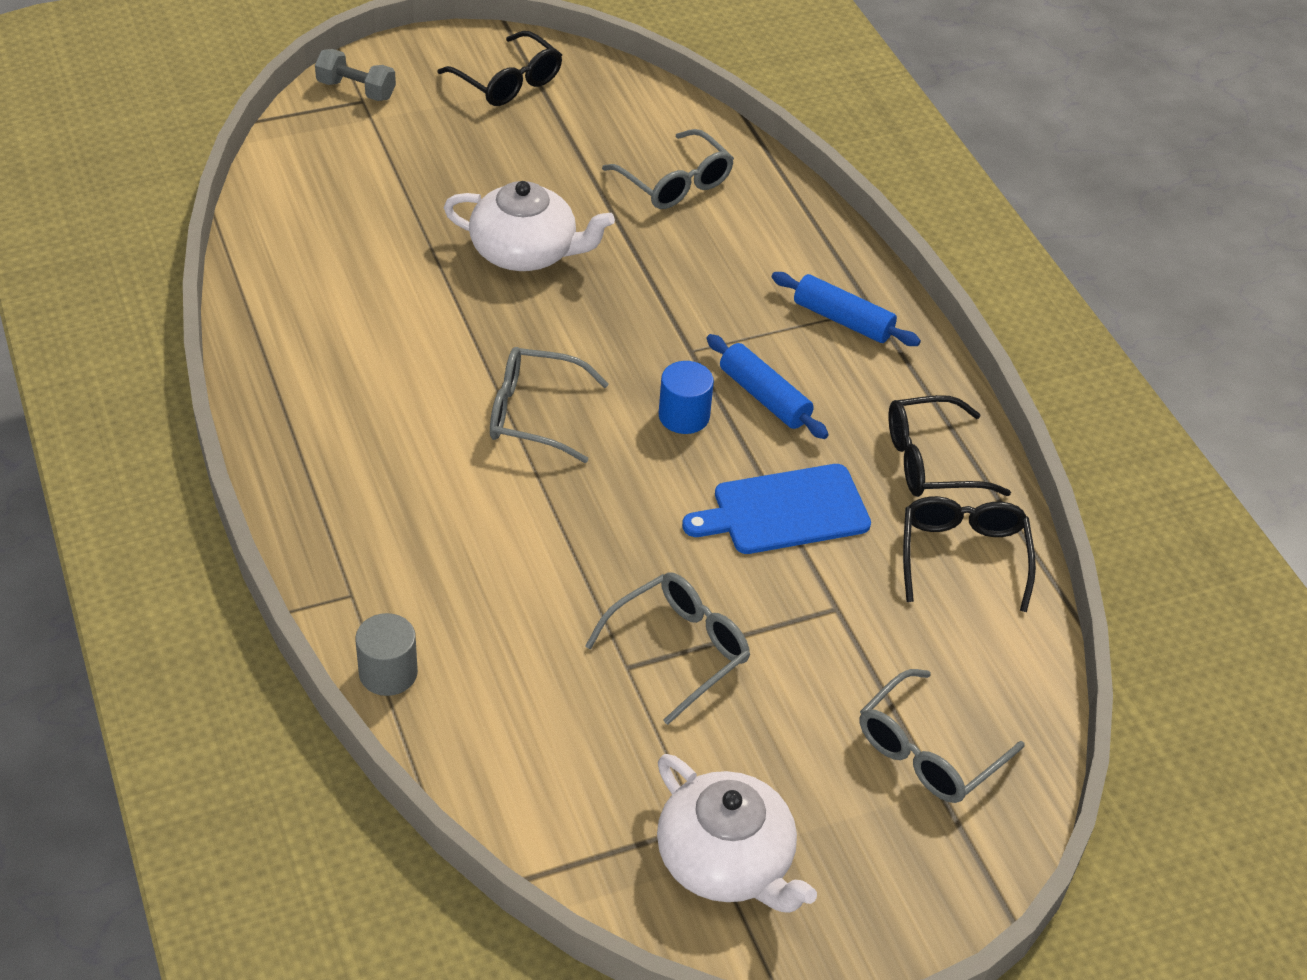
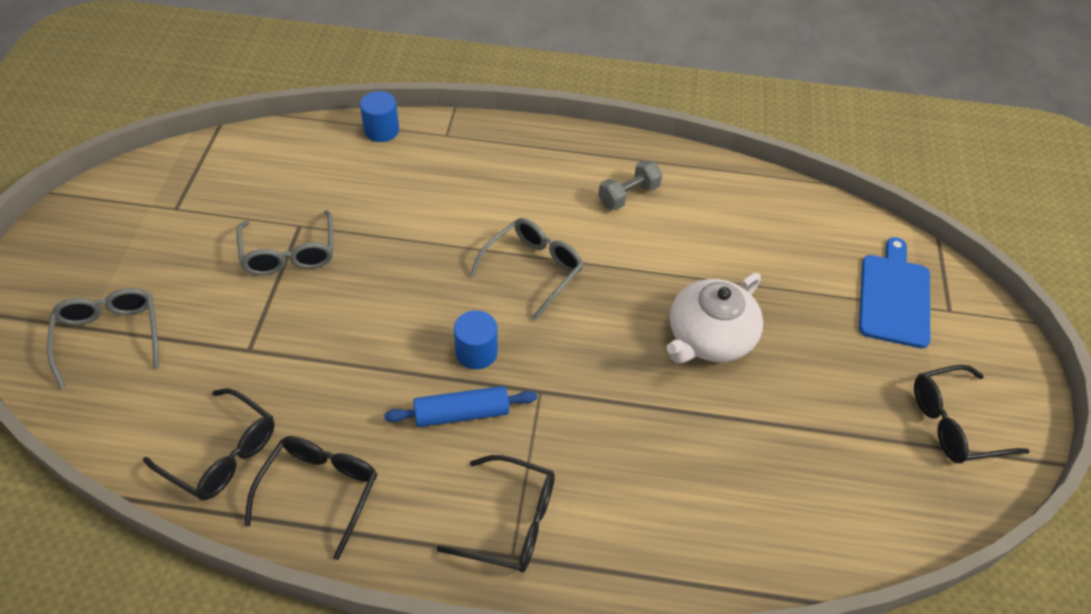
camera: 120 degrees right, 5 degrees up
(356, 90) = (966, 312): grey dumbbell -> grey dumbbell (628, 195)
(388, 673) = (381, 130): grey cylinder -> blue cylinder
(675, 183) = (756, 486): grey glasses -> none
(726, 860) = (145, 209): white teapot -> none
(784, 511) = (348, 365): blue cutting board -> blue cutting board (894, 296)
(842, 320) = (511, 522): blue rolling pin -> black glasses

